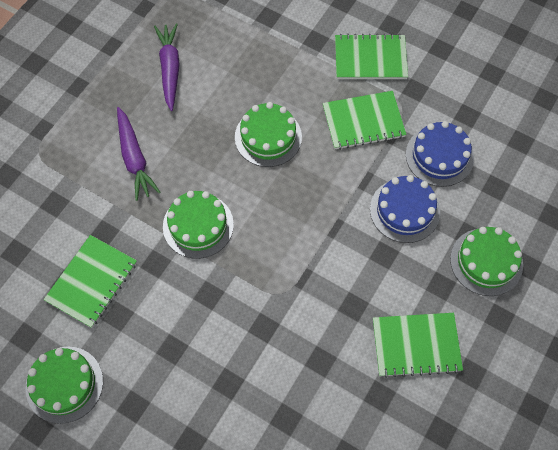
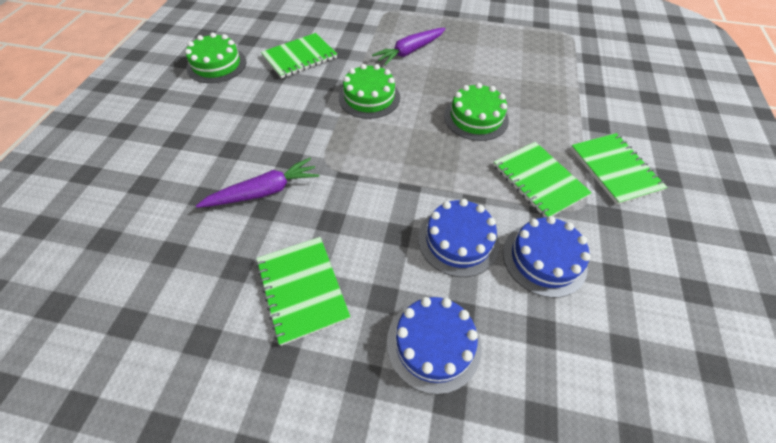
camera: 70 degrees right, 10 degrees down
(92, 282) = (299, 57): green notebook -> green notebook turned 45 degrees counterclockwise
(170, 69) = (498, 49): purple carrot -> purple carrot (264, 191)
(486, 261) = (433, 343): green cake -> blue cake

